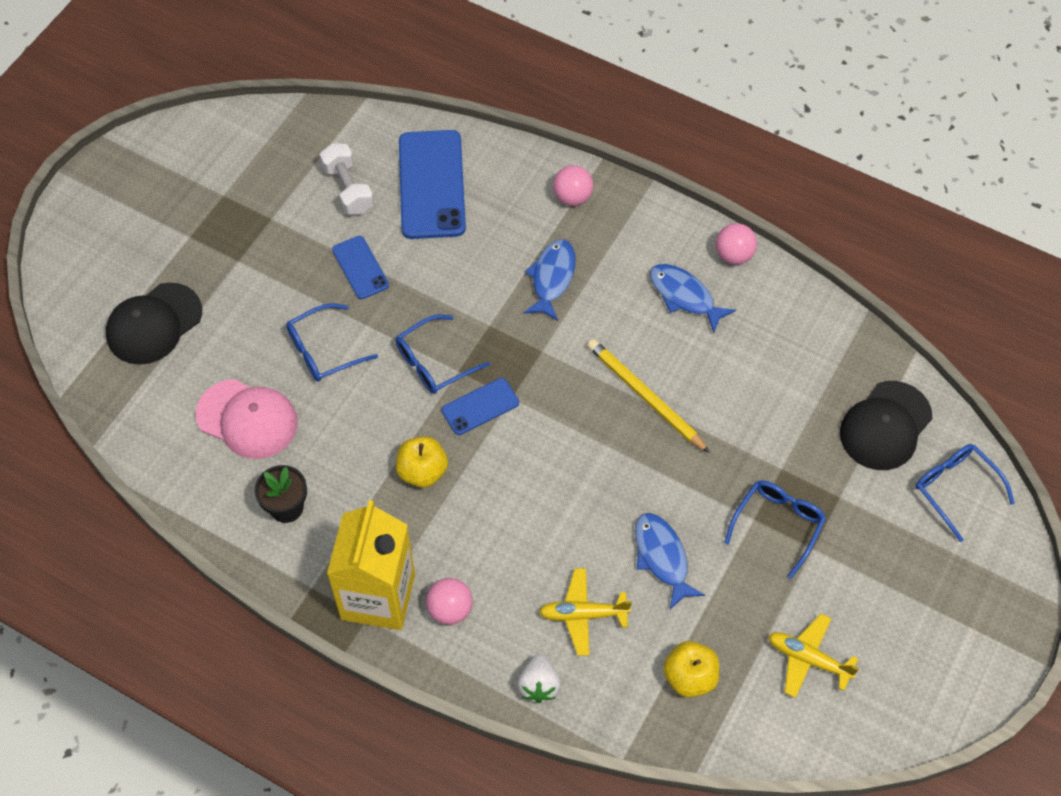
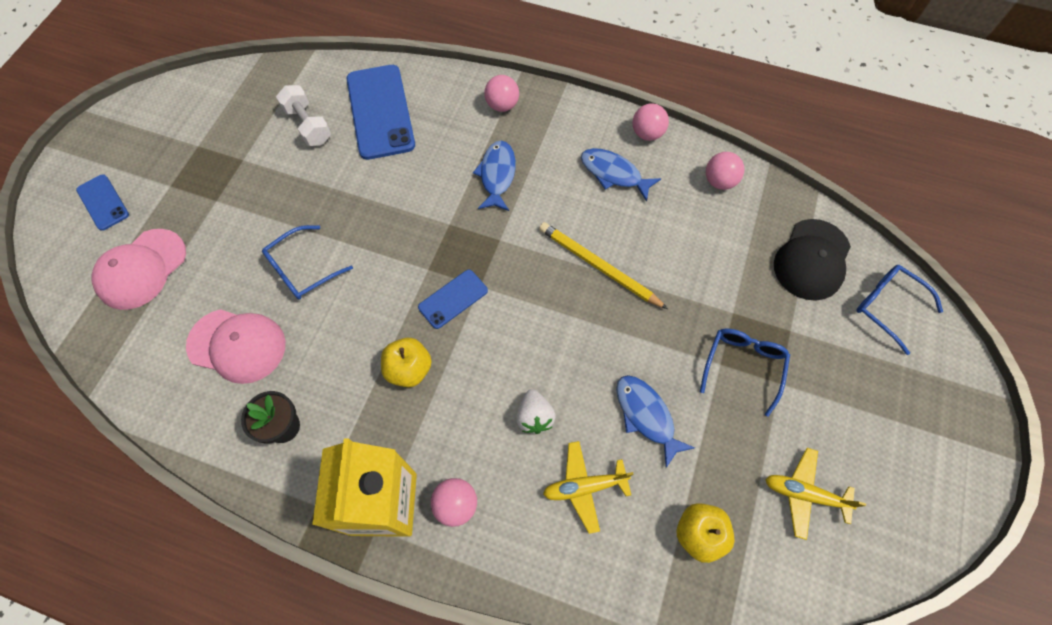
camera: 10 degrees left, 5 degrees up
(154, 324) = (141, 269): black cap -> pink cap
(360, 267) = (327, 190): blue phone -> blue phone (103, 202)
(434, 362) = (405, 265): blue glasses -> none
(539, 685) = (556, 570): white strawberry -> white strawberry (534, 417)
(804, 323) = (719, 181): none -> pink ball

